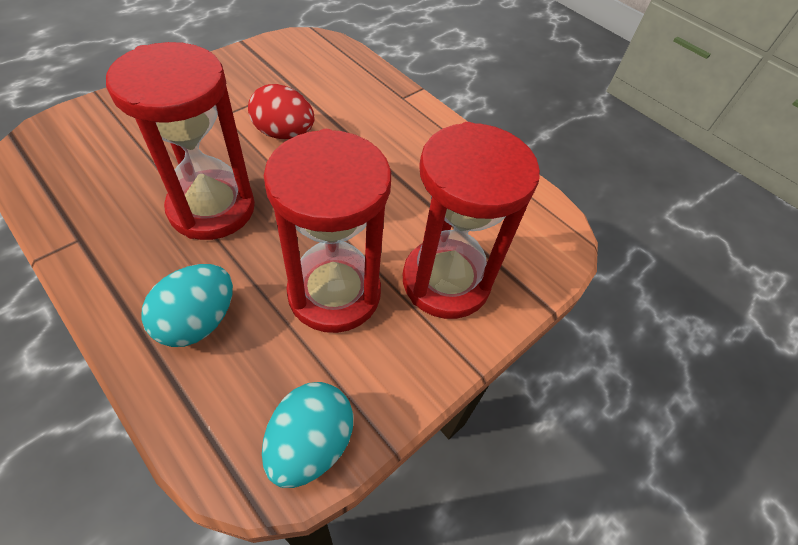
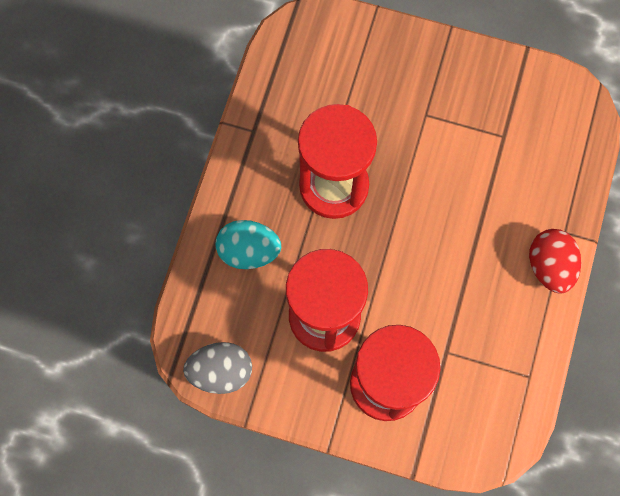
camera: 65 degrees right, 20 degrees up
(284, 133) = (442, 174): red egg -> red egg (549, 266)
(310, 444) = (221, 371): turquoise egg -> grey egg

